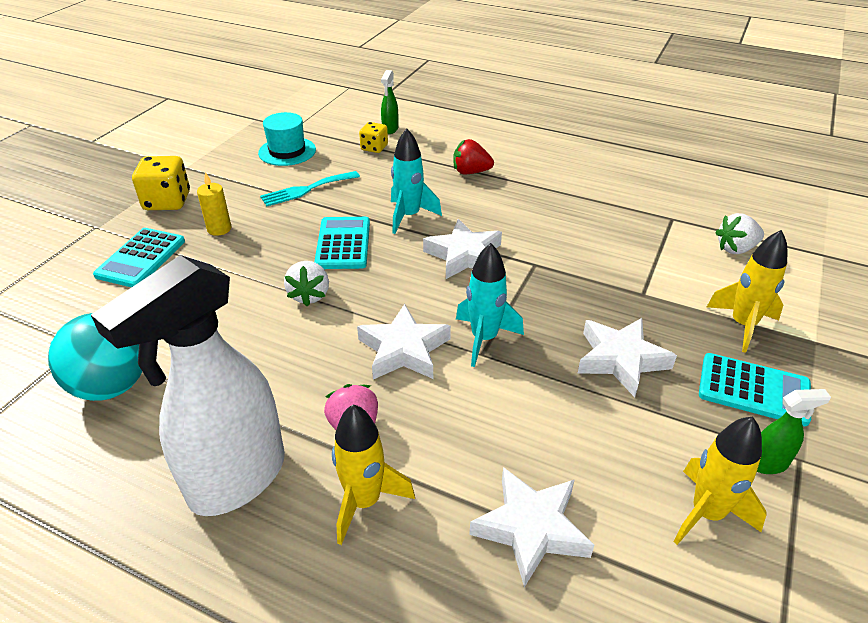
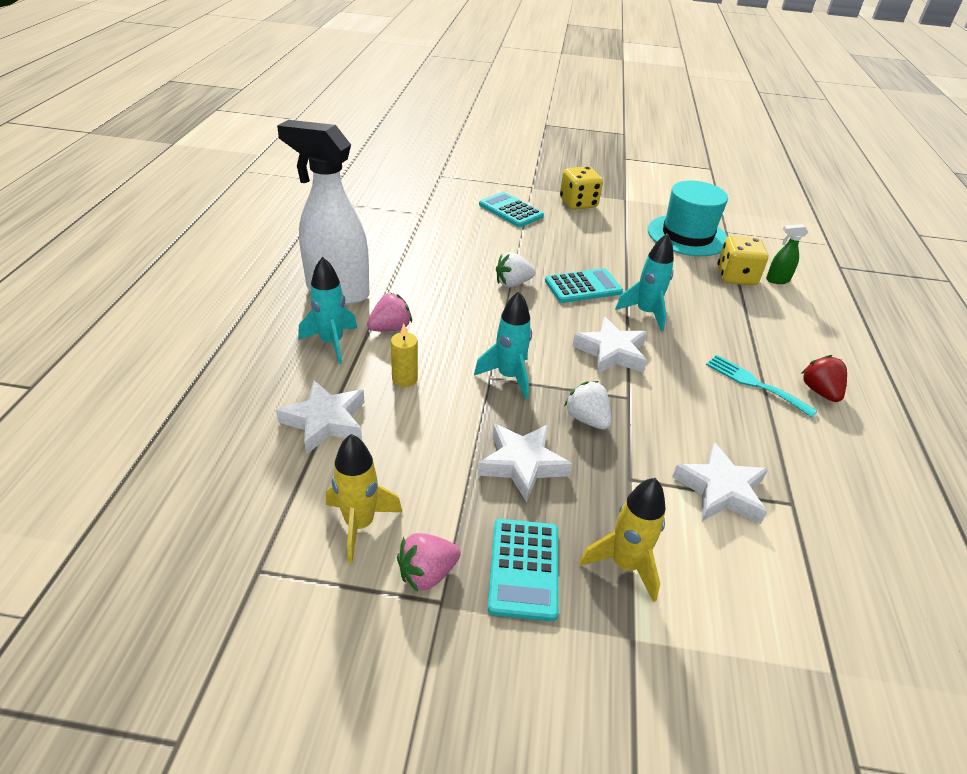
camera: 70 degrees right, 0 degrees up
(111, 386) = (394, 232): turquoise ball -> none
(141, 258) = (511, 210): turquoise calculator -> turquoise calculator turned 45 degrees clockwise
(219, 229) = (562, 230): yellow candle -> yellow candle (404, 379)
(287, 151) = (687, 235): turquoise hat -> turquoise hat, size x1.55
(306, 190) = (641, 255): turquoise fork -> turquoise fork (754, 384)
(364, 501) = (332, 343): yellow rocket -> turquoise rocket
(374, 148) = (736, 277): yellow dice -> yellow dice, size x1.64
(404, 350) = (476, 337): white star -> white star (721, 490)
(470, 172) = (749, 339): red strawberry -> red strawberry (820, 391)
(736, 249) = (773, 566): white strawberry -> white strawberry (587, 419)
(768, 464) = (427, 573): green spray bottle -> pink strawberry

